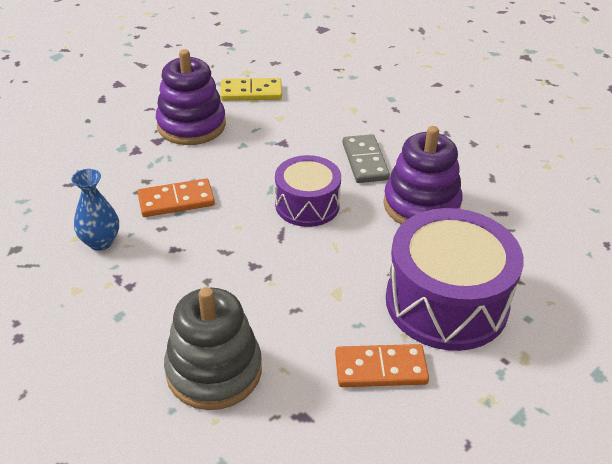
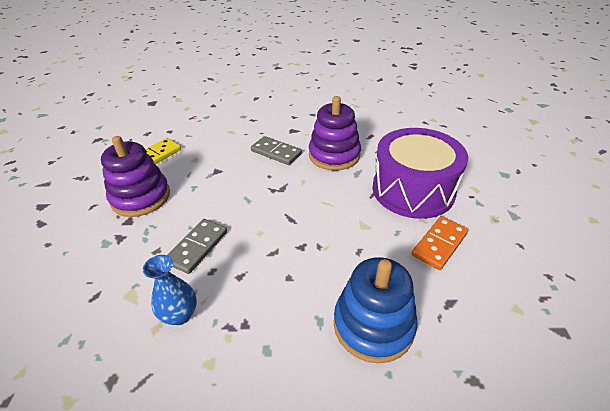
camera: 45 degrees left, 0 degrees up
(176, 200) = (197, 247): orange domino -> grey domino
(214, 370) = (373, 325): grey stacking toy -> blue stacking toy
(307, 205) = (280, 193): purple drum -> none

